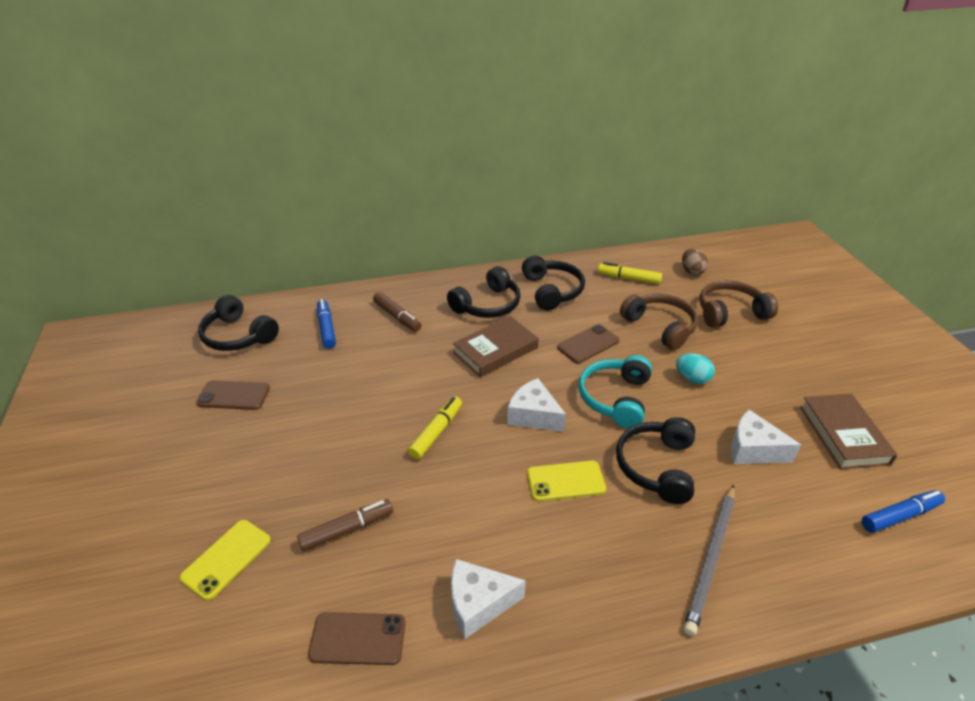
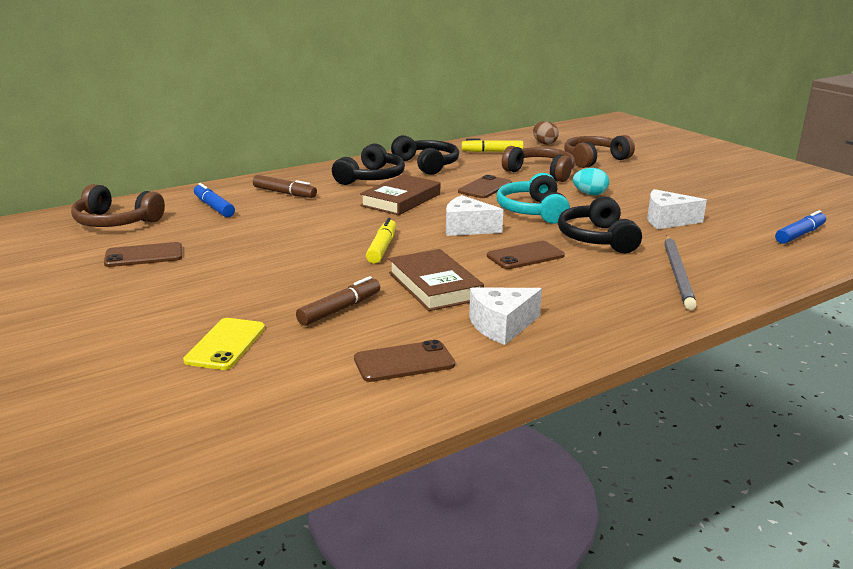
camera: 20 degrees left, 15 degrees down
(238, 336) = (115, 222): black headphones -> brown headphones
(565, 481) = (525, 256): yellow phone -> brown phone
(843, 435) = (730, 205): brown book -> brown book (434, 286)

